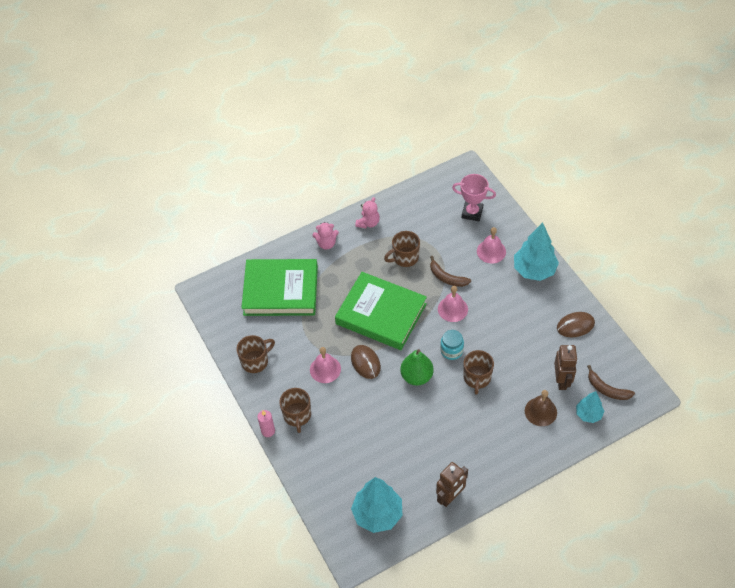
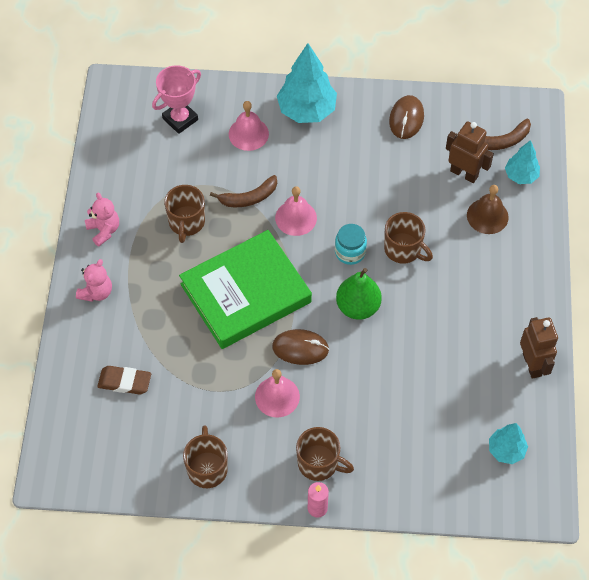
camera: 60 degrees left, 5 degrees up
(280, 290) = (124, 382): green book -> brown eraser
(377, 514) = (506, 450): turquoise tree -> turquoise tree, size x0.57

